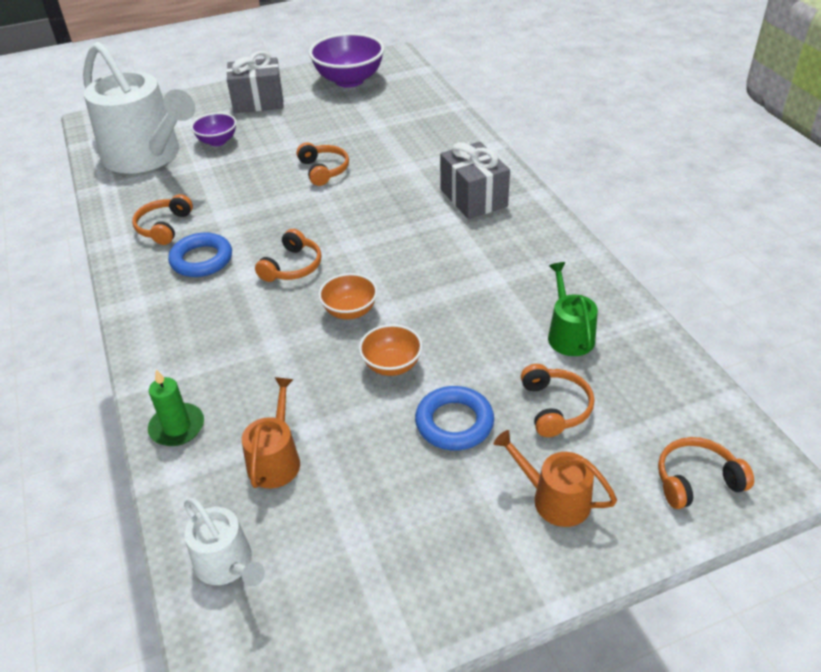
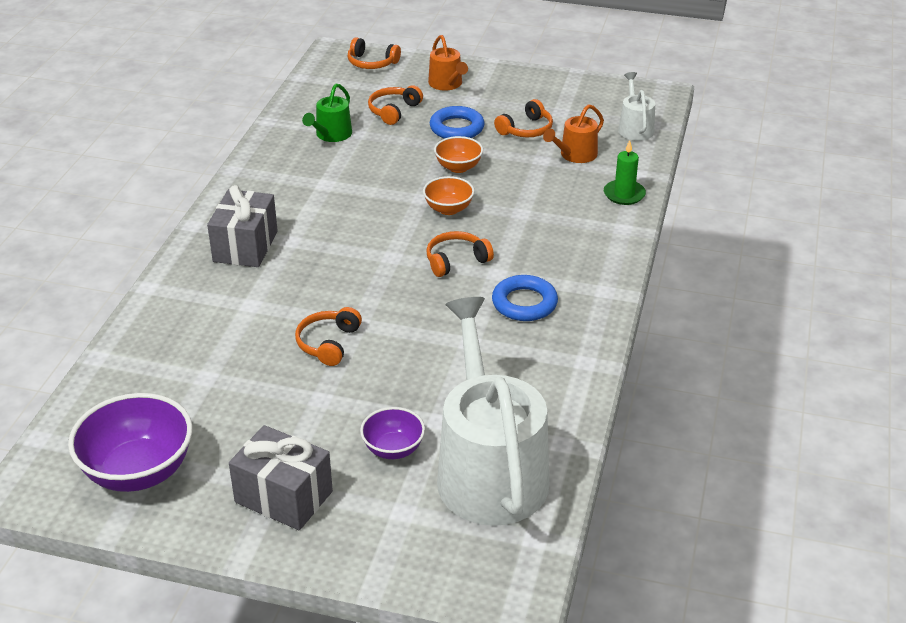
camera: 145 degrees left, 5 degrees down
(164, 227) = (534, 355): orange headphones -> orange headphones (526, 129)

